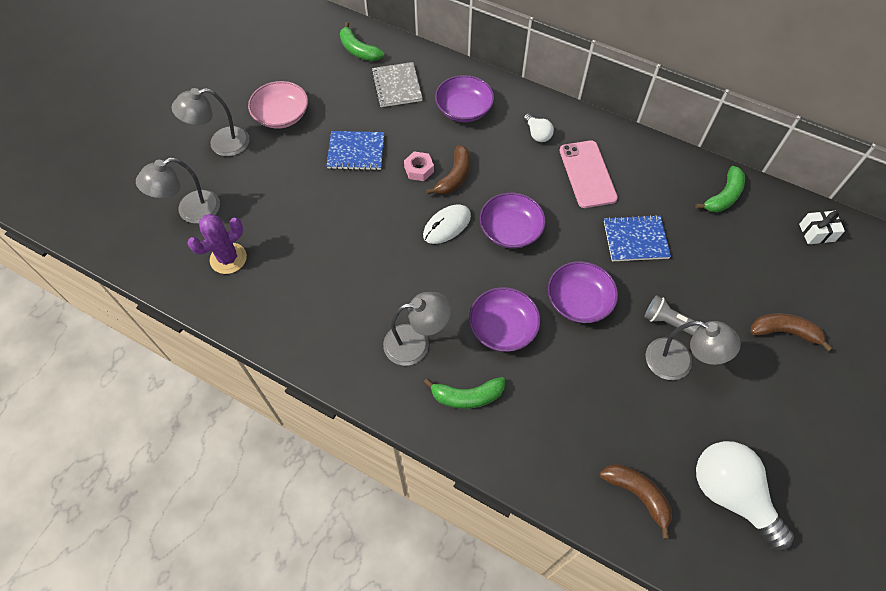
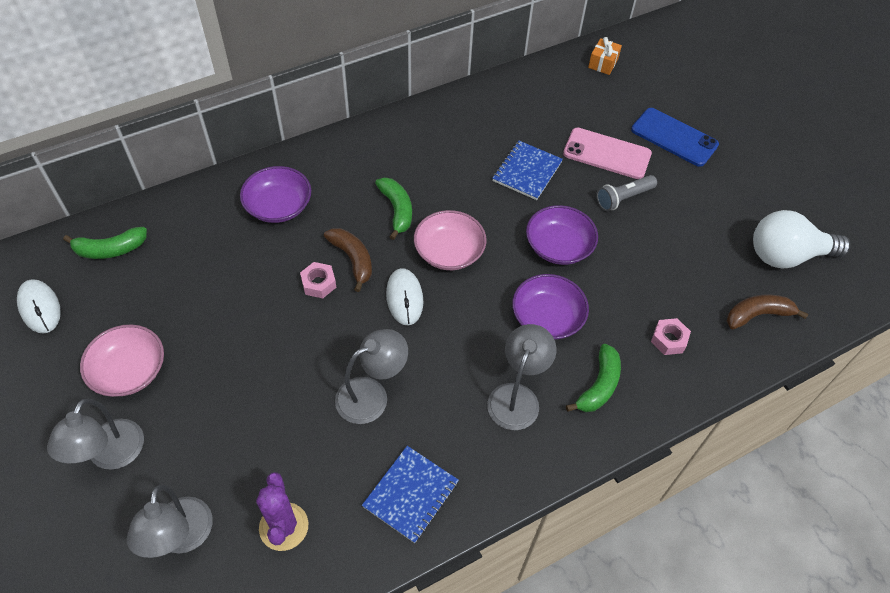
camera: 60 degrees left, 5 degrees down
(293, 47) = (39, 307): none -> white mouse
(356, 152) = (247, 326): blue notebook -> blue notebook (411, 494)
(397, 86) = (194, 243): grey notebook -> none
(510, 230) = (449, 251): purple bowl -> pink bowl
(537, 134) = (359, 169): white light bulb -> none
(551, 430) = (669, 340): none -> pink nut
(587, 174) = (434, 161): pink phone -> pink phone (607, 154)
(678, 363) = (660, 217): grey lamp -> grey lamp (371, 395)
(723, 196) = (529, 92): green banana -> green banana (397, 210)
(784, 332) = (674, 137): brown banana -> blue phone
(816, 232) = (603, 63): white gift -> orange gift

